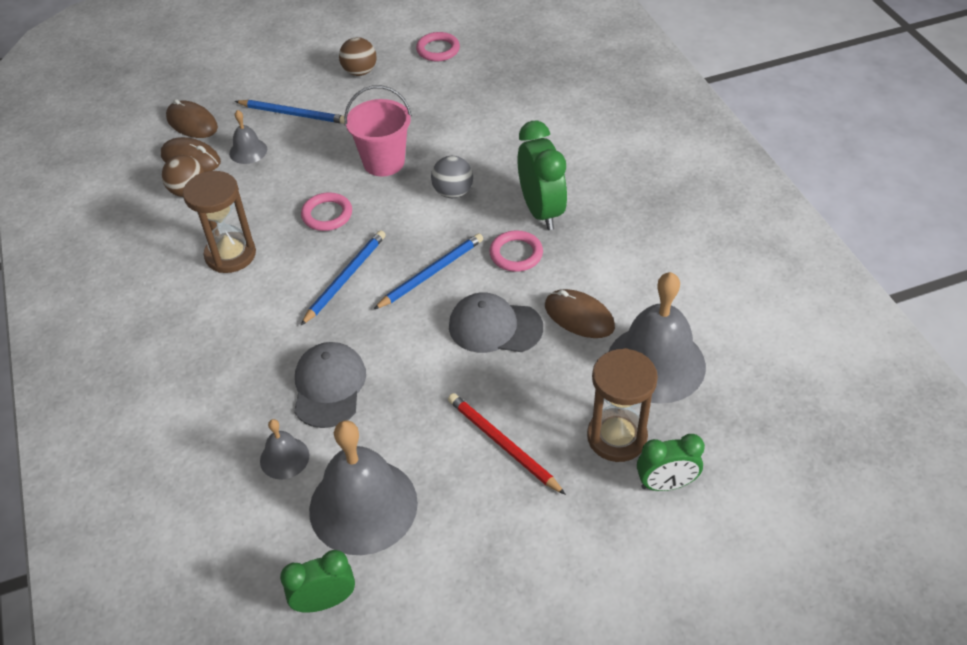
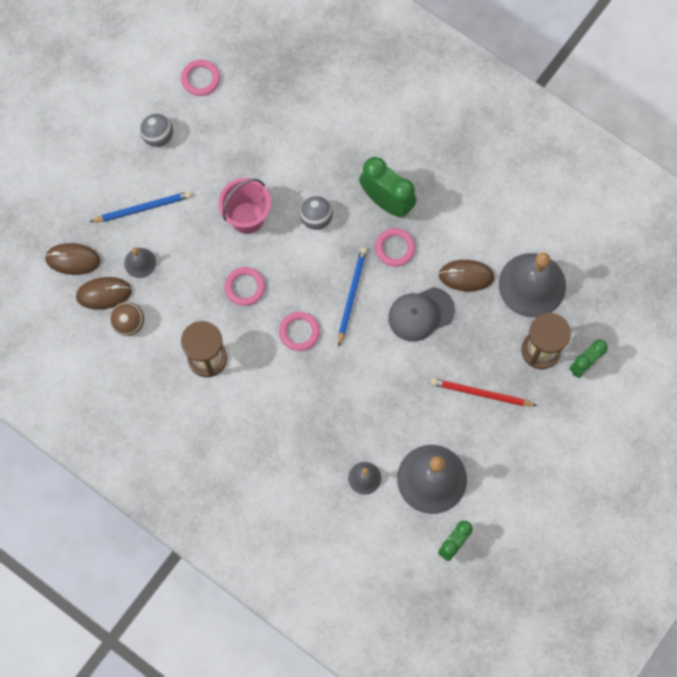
camera: 35 degrees left, 25 degrees up
(329, 386) = (352, 416): grey cap -> none
(345, 278) = (299, 332): blue pencil -> pink ring
(360, 72) = (158, 136): brown ball -> grey ball

